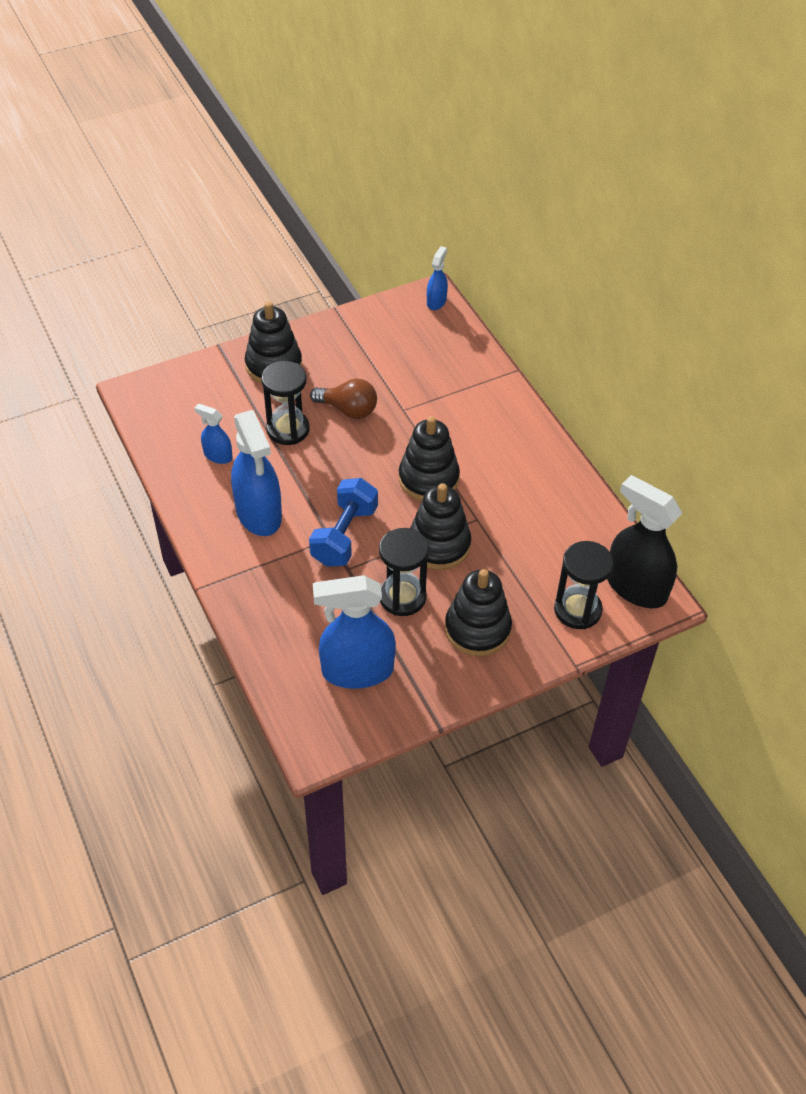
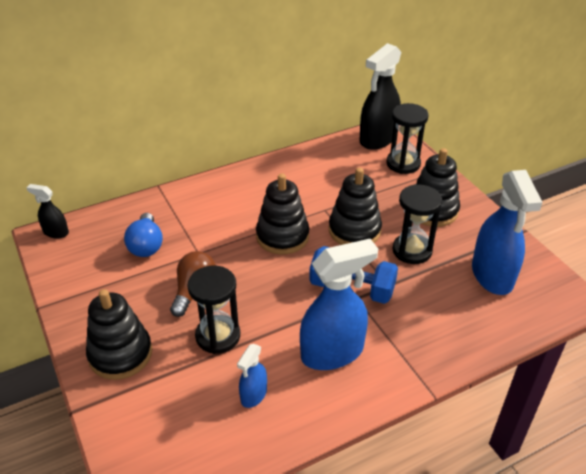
camera: 90 degrees left, 10 degrees down
(415, 369) = (146, 245): none -> blue light bulb
(436, 301) = (56, 232): blue spray bottle -> black spray bottle

